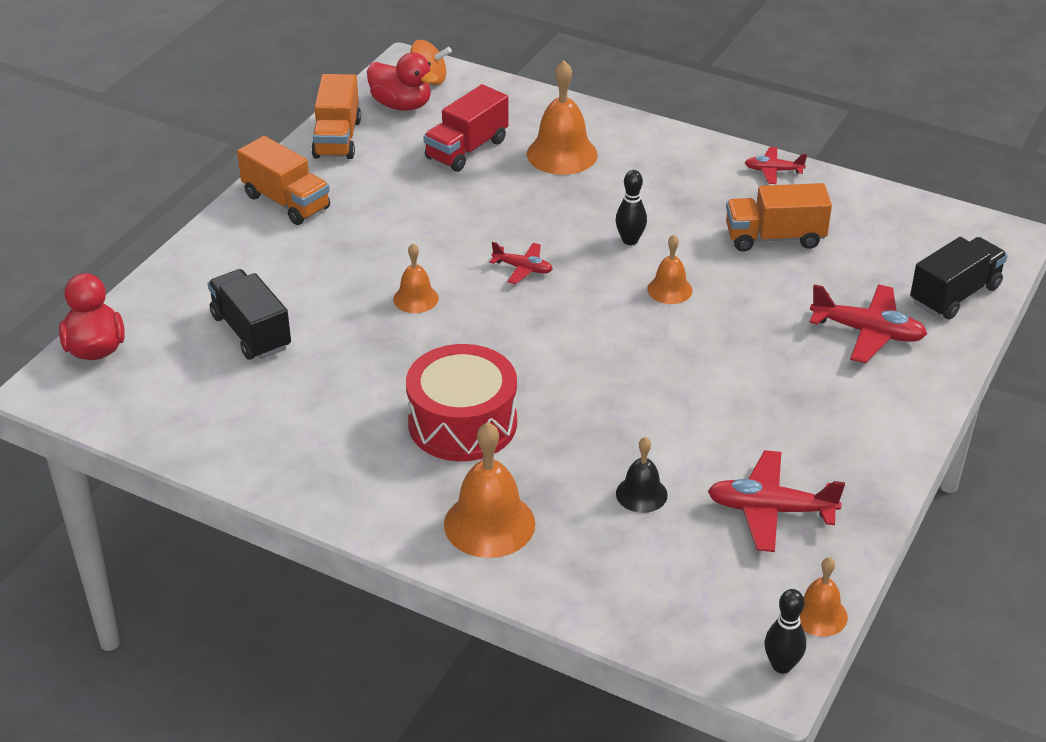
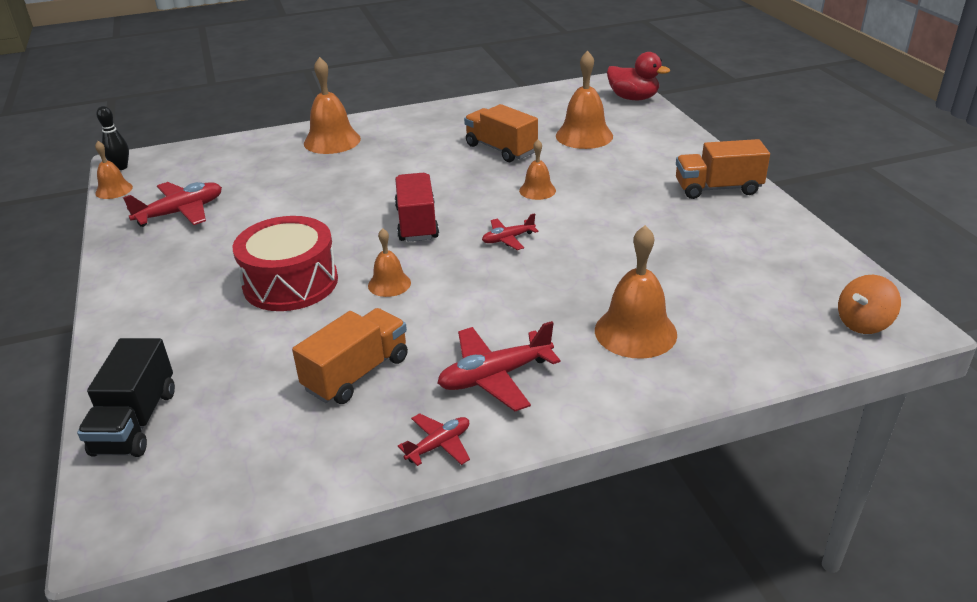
camera: 135 degrees right, 5 degrees down
(251, 332) = (584, 136): black truck -> orange bell
(337, 138) = (792, 238): orange truck -> orange truck (501, 149)
(401, 105) = (822, 288): red duck -> none
(462, 423) = (407, 161): red drum -> red drum (290, 283)
(467, 149) = (703, 287): red truck -> red truck (417, 223)
(630, 240) = (468, 299): black bowling pin -> none
(641, 494) = (267, 184): black bell -> none
(867, 332) = (198, 342): red plane -> red plane (495, 376)

